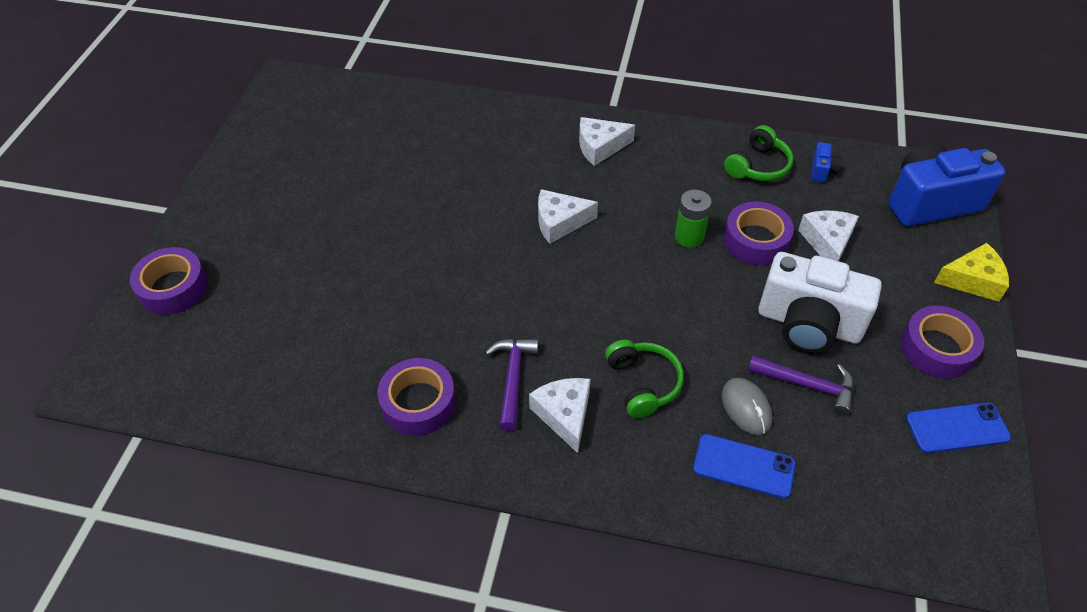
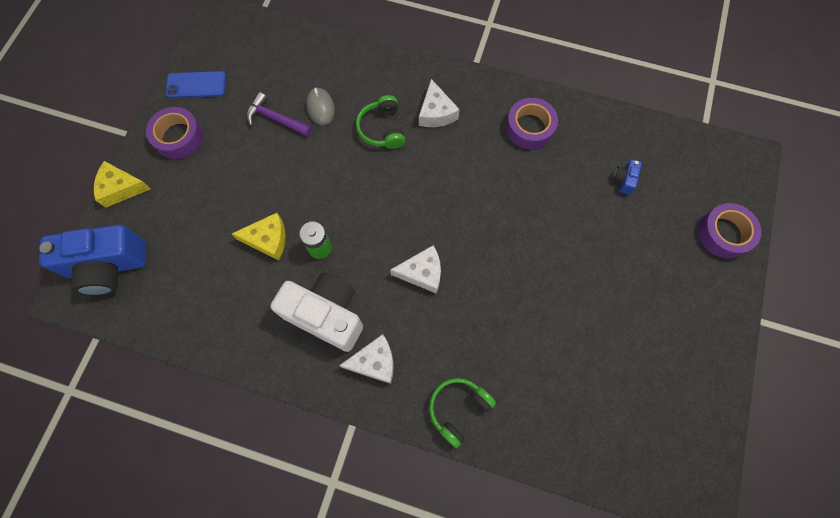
camera: 175 degrees left, 20 degrees up
(513, 378) = (467, 139): purple hammer -> none
(743, 466) = (333, 73): blue phone -> none
(756, 240) = (268, 239): purple tape -> yellow cheese
(758, 166) = (236, 323): green headphones -> green headphones (458, 409)
(808, 324) = (257, 162): white camera -> white camera (326, 315)
(822, 171) = (182, 311): blue camera -> blue camera (624, 180)
(827, 242) = (212, 233): white cheese -> none

